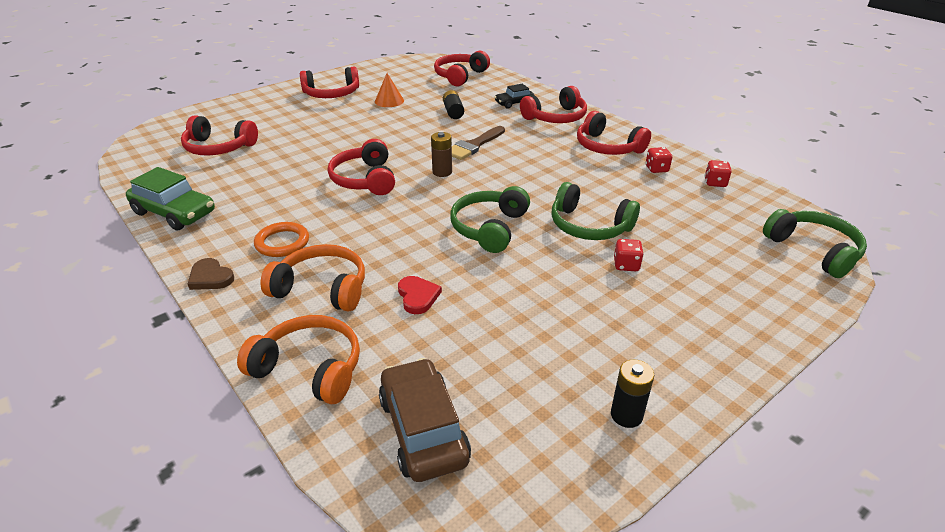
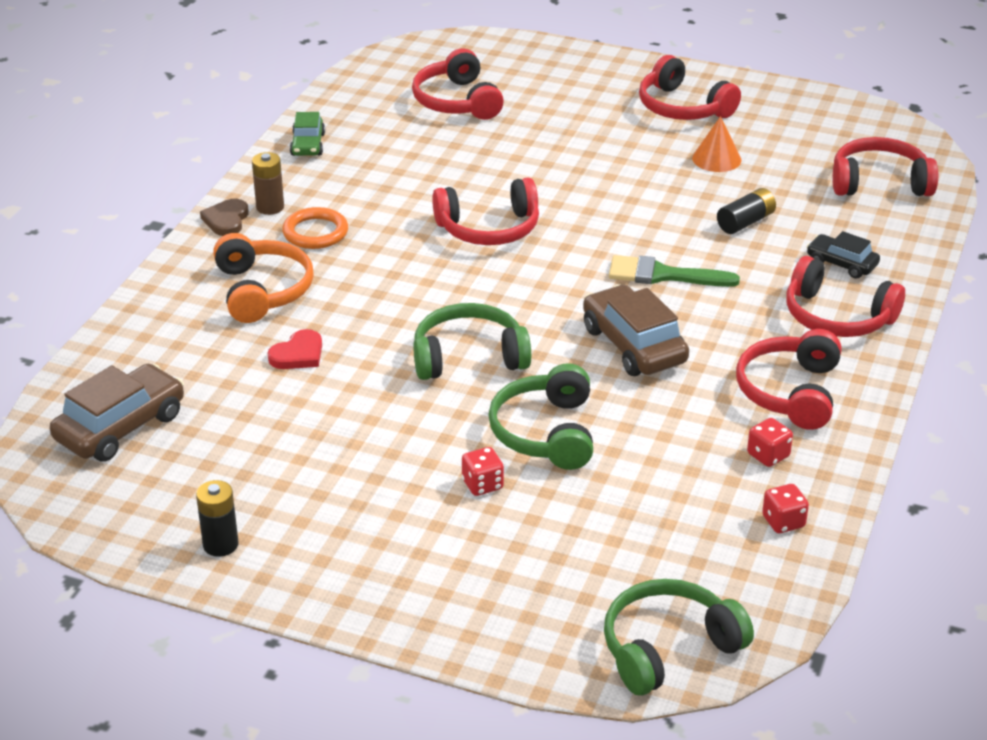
camera: 60 degrees right, 0 degrees up
(174, 213) = (308, 145): green car -> green car, size x0.58
(309, 368) = (149, 334): orange headphones -> none
(365, 179) = (489, 228): red headphones -> red headphones turned 150 degrees counterclockwise
(442, 172) = (564, 276): brown battery -> brown battery (270, 207)
(474, 145) = (663, 275): brown brush -> green brush
(529, 173) = (634, 345): none -> brown car
(813, 250) = (668, 648): green headphones -> green headphones turned 150 degrees counterclockwise

